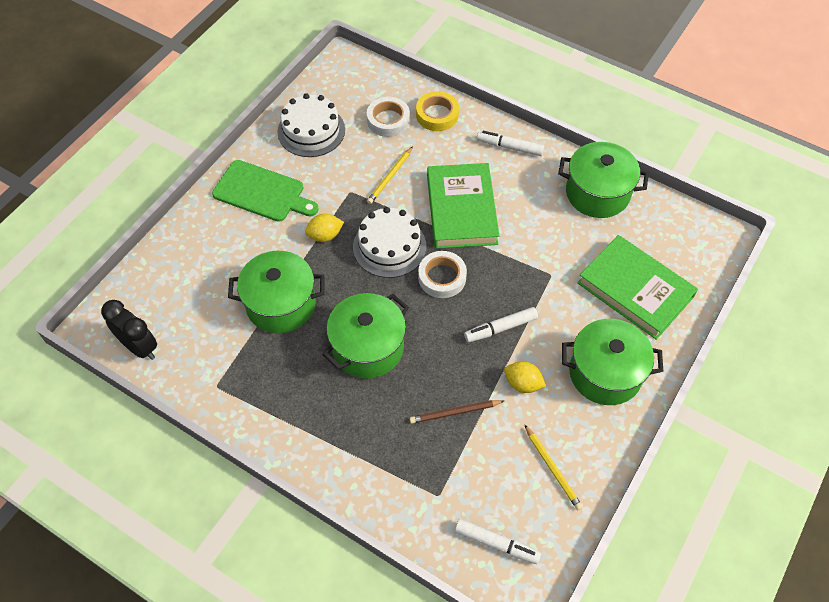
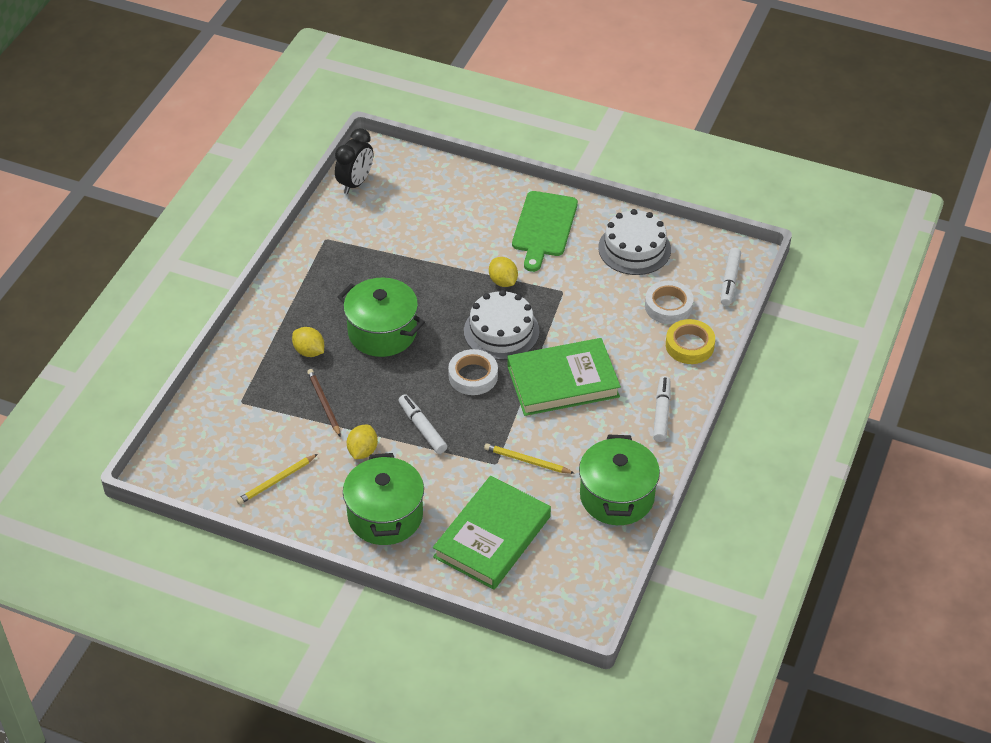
camera: 80 degrees right, 10 degrees down
(281, 304) = (417, 264): green pot -> none
(379, 419) = (309, 351): none -> yellow lemon
(390, 177) = (590, 319): yellow pencil -> yellow pencil (527, 461)
(496, 543) = (200, 447): white marker -> white marker (729, 281)

